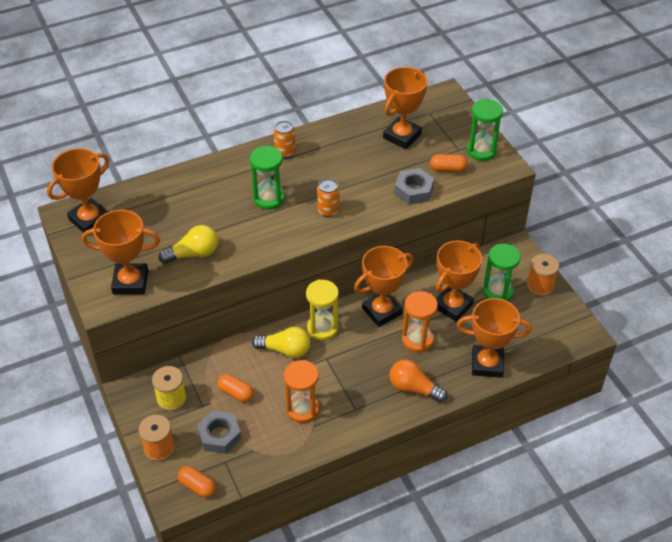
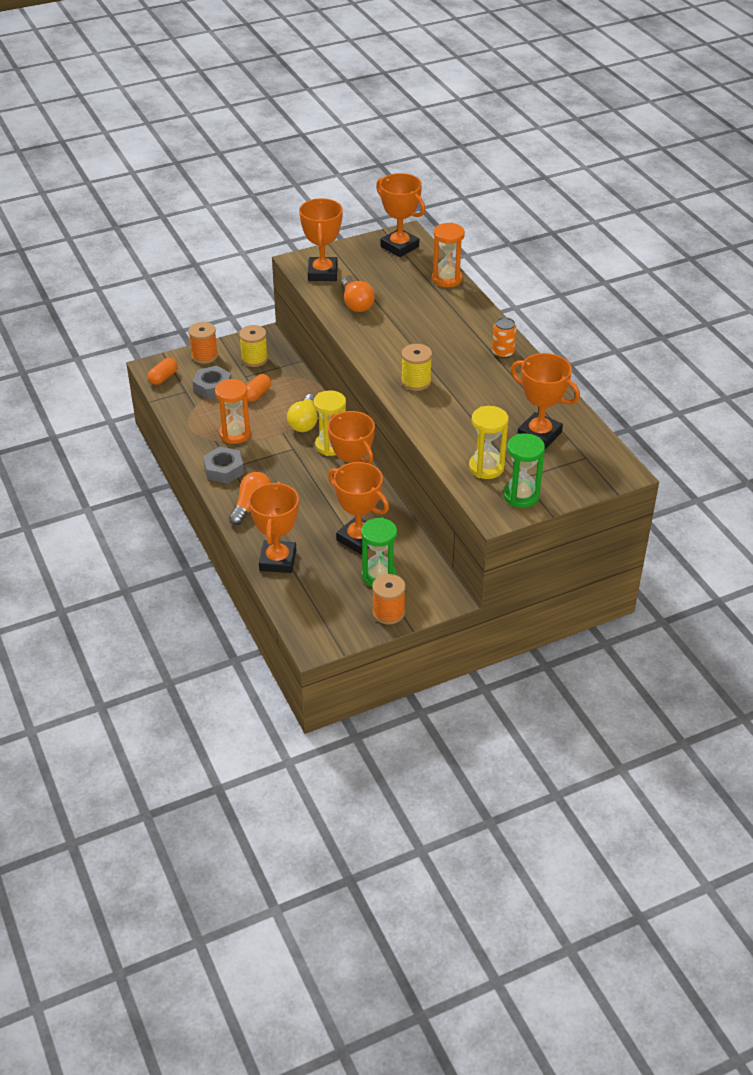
camera: 90 degrees right, 5 degrees down
(193, 254) = (356, 304): yellow light bulb -> orange light bulb
(268, 198) = (432, 344): green hourglass -> none
(328, 210) = (416, 382): orange can -> yellow spool
(414, 190) = (449, 441): grey nut -> grey nut (224, 470)
(417, 340) = (313, 510): orange hourglass -> orange hourglass (447, 279)
(448, 169) = (486, 467): orange capsule -> yellow hourglass

